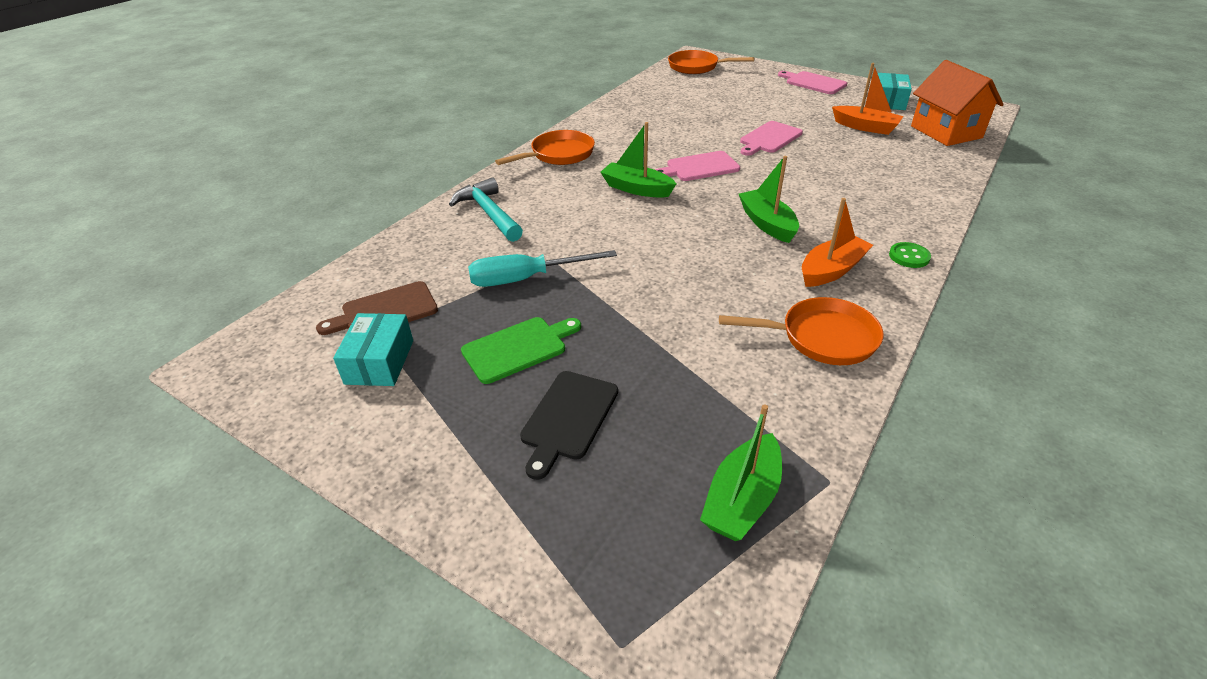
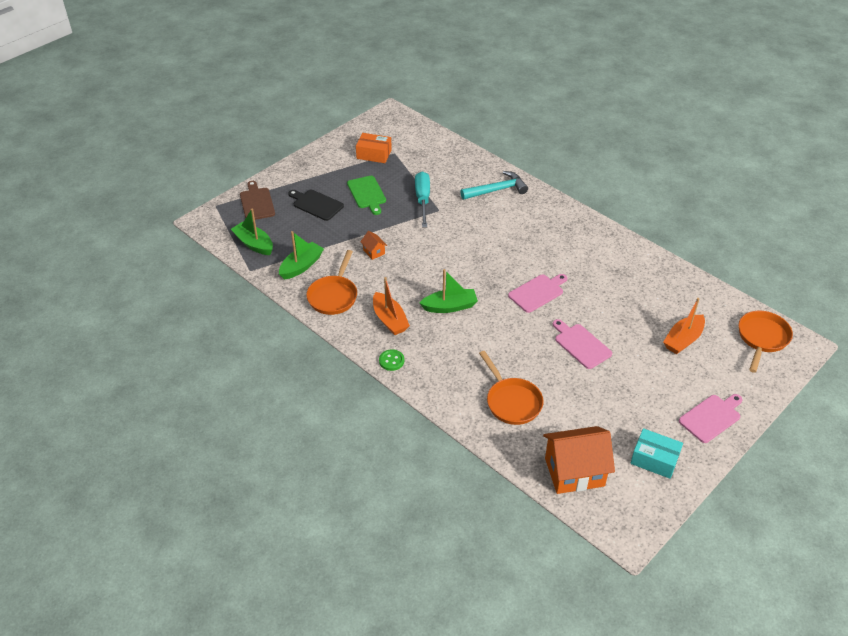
camera: 100 degrees right, 5 degrees up
(379, 362) = (374, 154): turquoise box -> orange box
(385, 311) = (411, 154): brown cutting board -> brown cutting board (257, 203)
(559, 155) = (573, 225): orange pan -> orange pan (512, 401)
(636, 189) = (512, 255): green boat -> green boat (301, 266)
(685, 311) = (374, 252): none -> orange house
(699, 167) = (537, 292): pink cutting board -> pink cutting board turned 60 degrees clockwise
(865, 127) = (594, 416): orange boat -> orange boat (683, 340)

